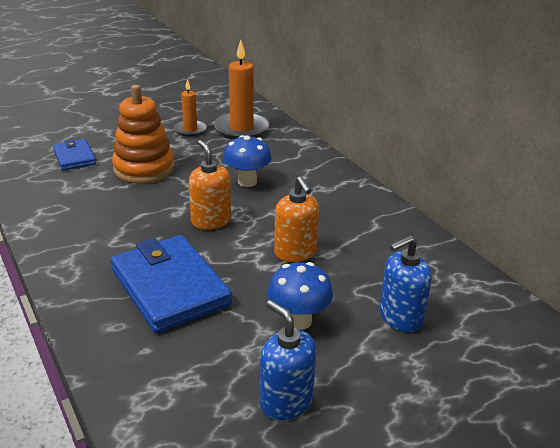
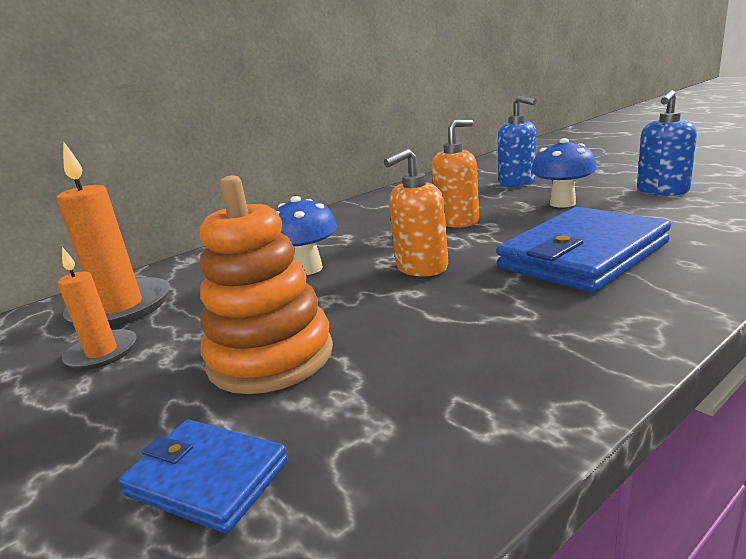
camera: 95 degrees left, 10 degrees down
(74, 157) = (207, 478): blue wallet -> blue wallet turned 60 degrees clockwise

